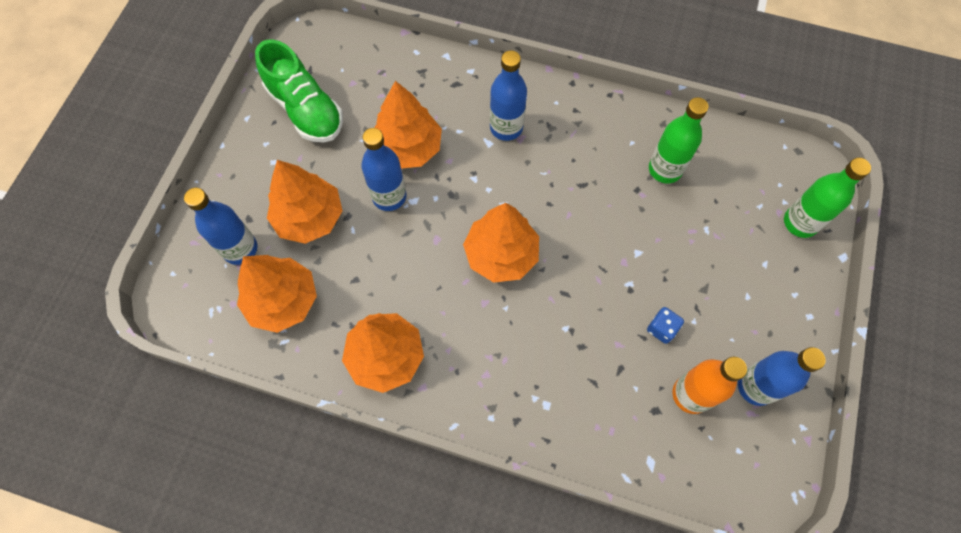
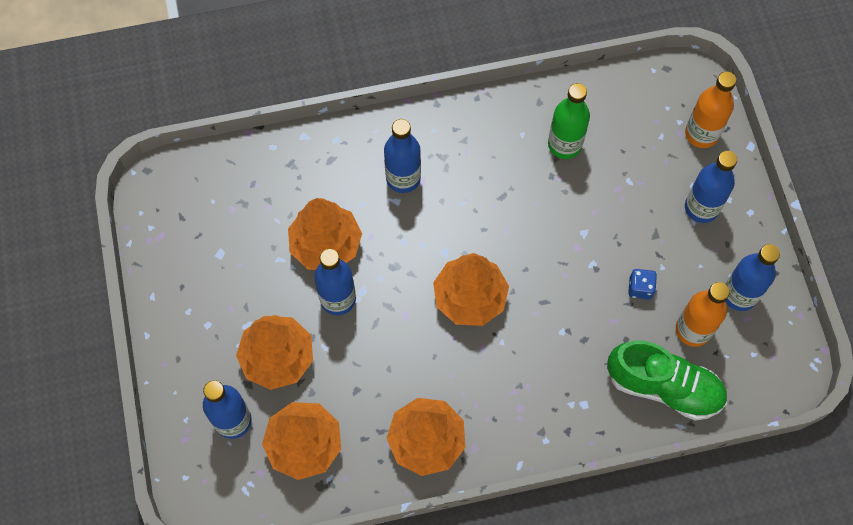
camera: 30 degrees left, 0 degrees up
(306, 109) = (204, 258): green shoe -> green shoe (664, 387)
(763, 288) = (701, 208): none -> blue bottle
(800, 223) = (701, 134): green bottle -> orange bottle

